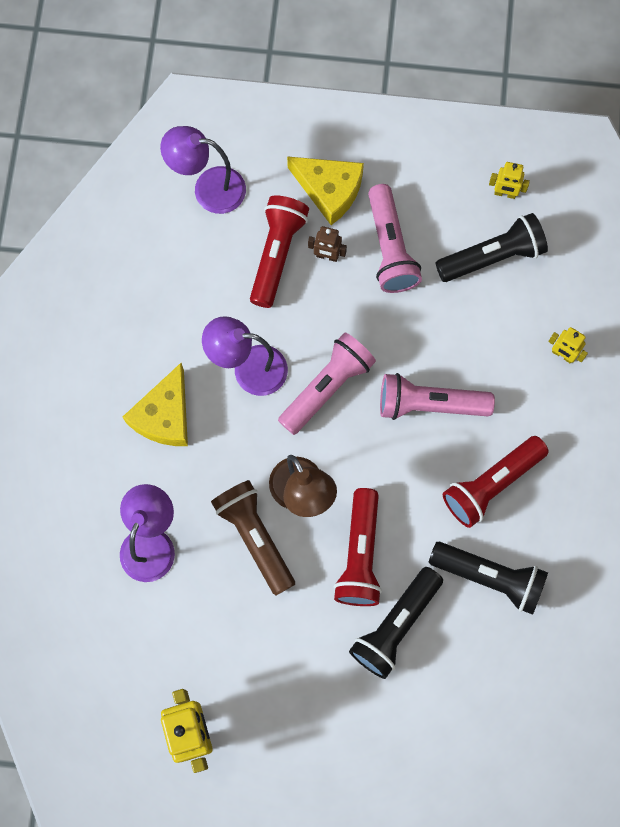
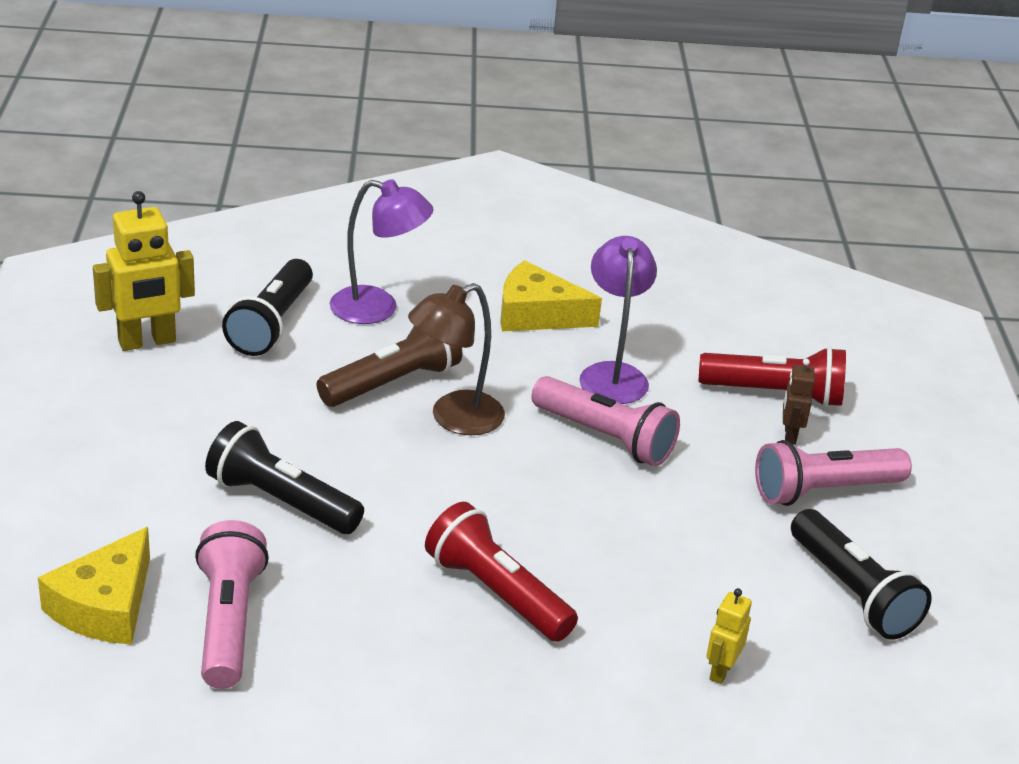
camera: 80 degrees right, 40 degrees down
(208, 188) = (841, 340): purple lamp -> none
(329, 190) = (885, 436): yellow cheese -> yellow cheese (105, 606)
(360, 554) = (378, 469): red flashlight -> none
(429, 404) = (605, 530): pink flashlight -> pink flashlight (229, 622)
(489, 577) = (355, 591): black flashlight -> black flashlight (271, 324)
(505, 193) = (960, 605): yellow robot -> none

